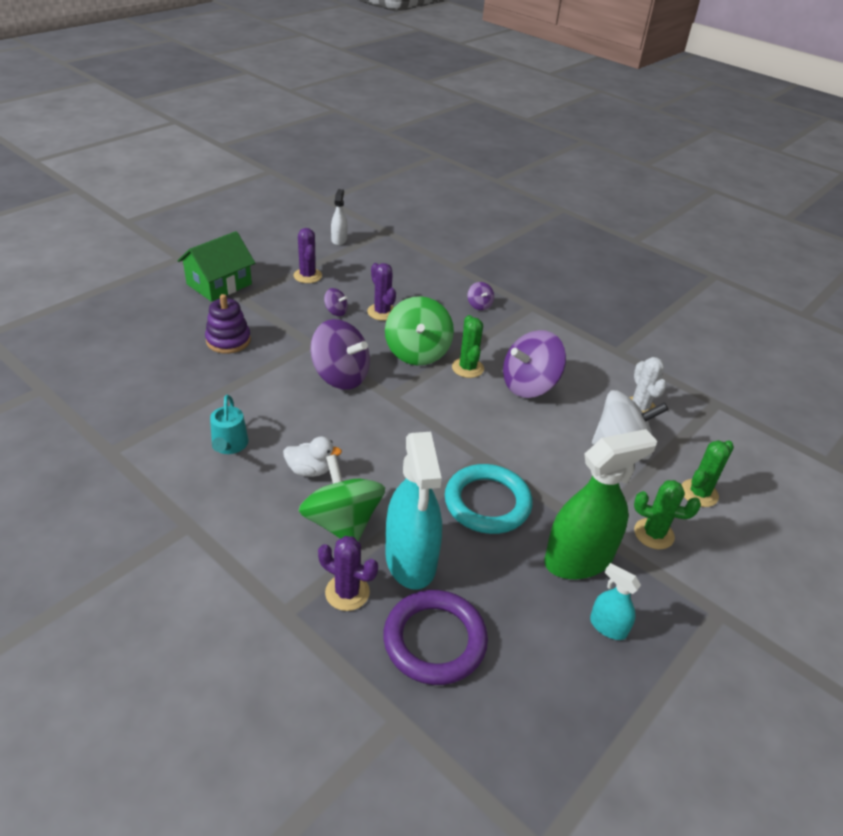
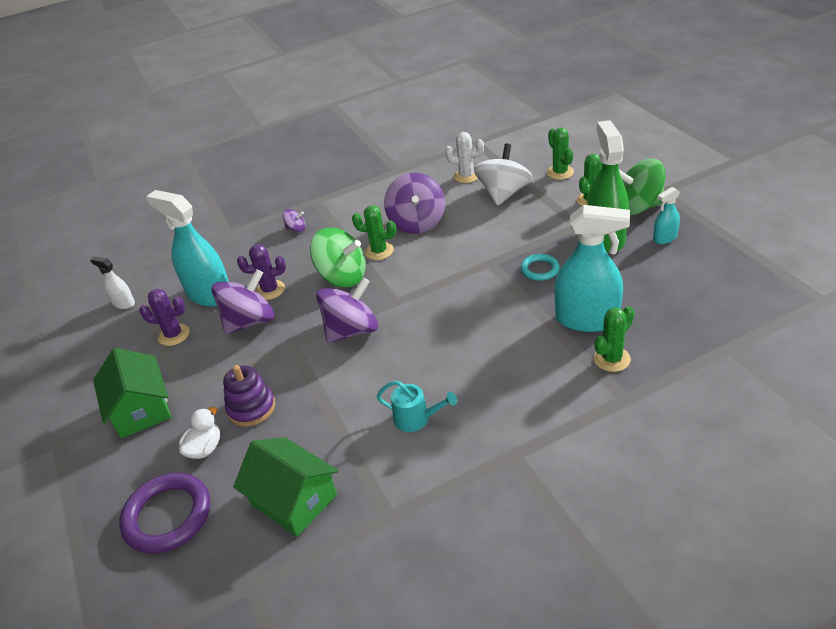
camera: 60 degrees left, 0 degrees up
(127, 390) = (293, 500): none -> green house
(310, 470) = (470, 365): white duck -> white duck (205, 448)
(336, 311) = (250, 321): purple spinning top -> purple spinning top, size x2.19
(342, 522) = (538, 353): green spinning top -> green spinning top (637, 207)
(347, 592) = (612, 359): purple cactus -> green cactus
(364, 280) = (209, 294): none -> turquoise spray bottle
(434, 640) = (664, 319): purple ring -> purple ring (168, 516)
(487, 503) = (540, 269): turquoise ring -> turquoise ring, size x0.55

